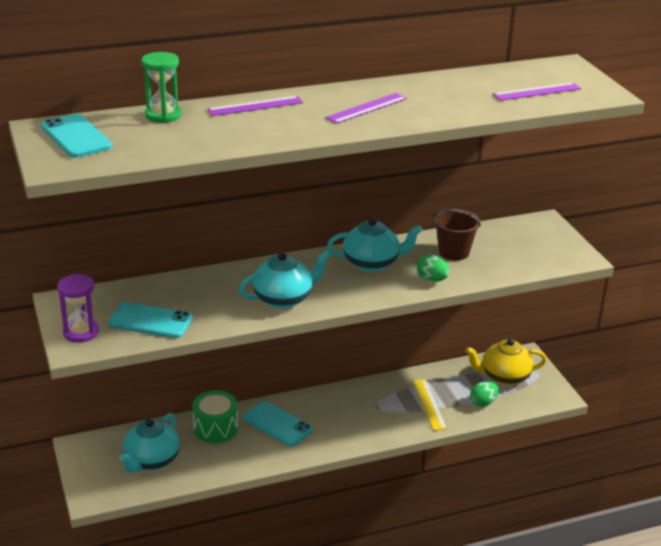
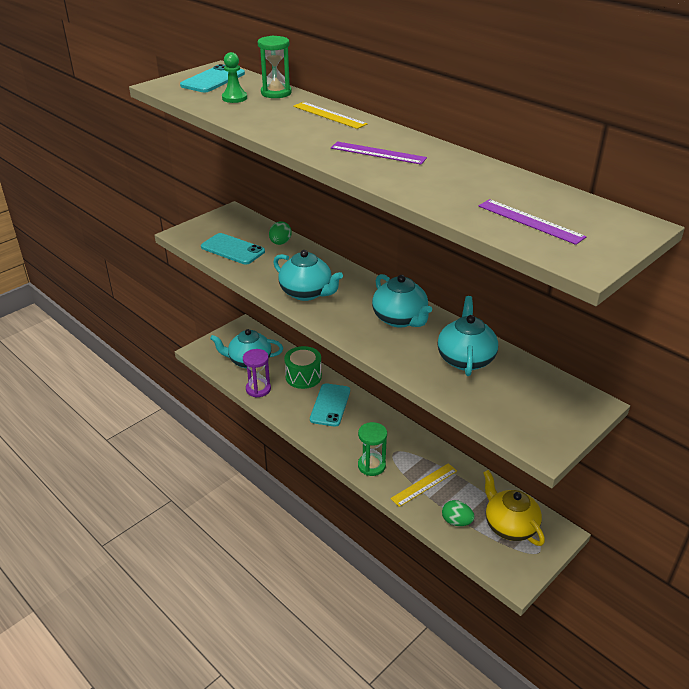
camera: 65 degrees right, 5 degrees up
(81, 332) = (200, 230): purple hourglass -> purple hourglass (258, 389)
(150, 321) = (232, 249): turquoise phone -> turquoise phone turned 45 degrees counterclockwise
(151, 137) = (234, 98): none -> green pawn
(255, 106) = (329, 115): purple ruler -> yellow ruler
(384, 427) = (371, 466): none -> green hourglass
(432, 279) = (404, 358): green egg -> green egg (280, 243)
(454, 252) = (465, 359): brown bucket -> turquoise teapot

